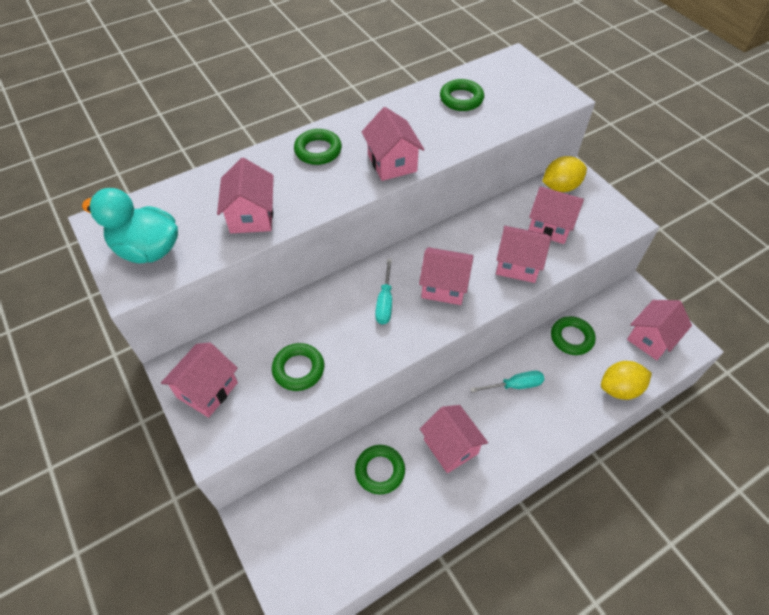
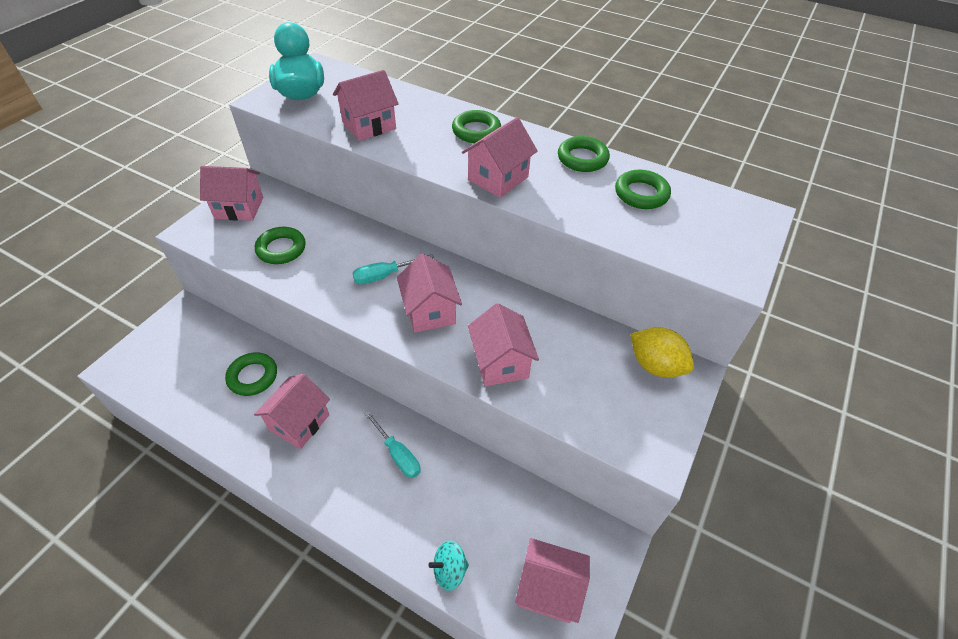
camera: 60 degrees right, 5 degrees down
(550, 226) = (581, 375): pink house -> none
(571, 338) = (494, 491): green ring -> green ring (582, 158)
(619, 388) = (449, 570): yellow lemon -> turquoise spinning top

